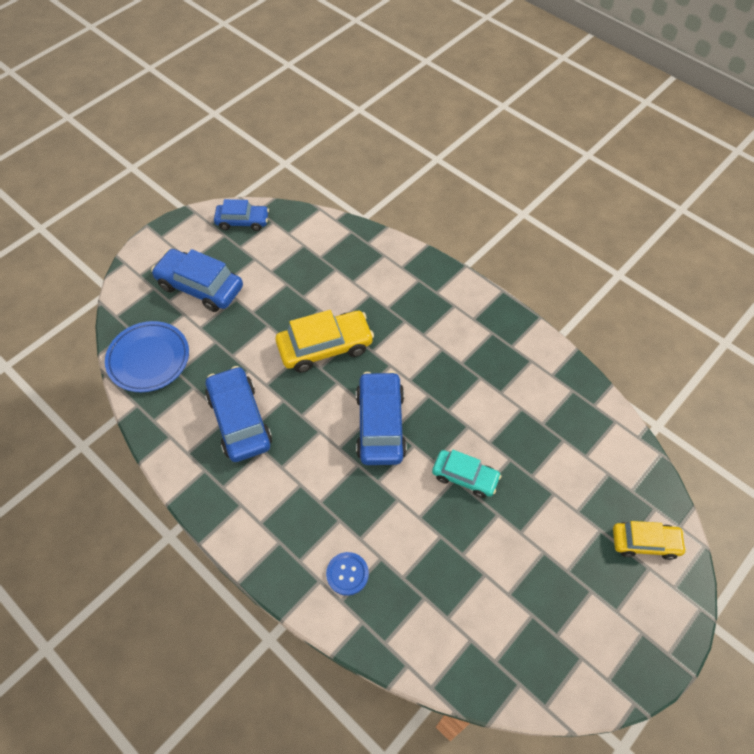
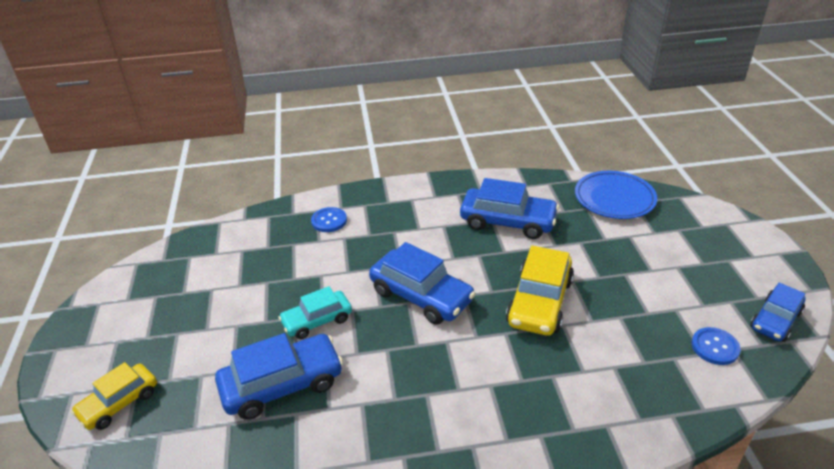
camera: 130 degrees right, 20 degrees down
(200, 287) = (684, 253): blue car -> blue car (282, 384)
(293, 241) = (715, 347): none -> blue button

